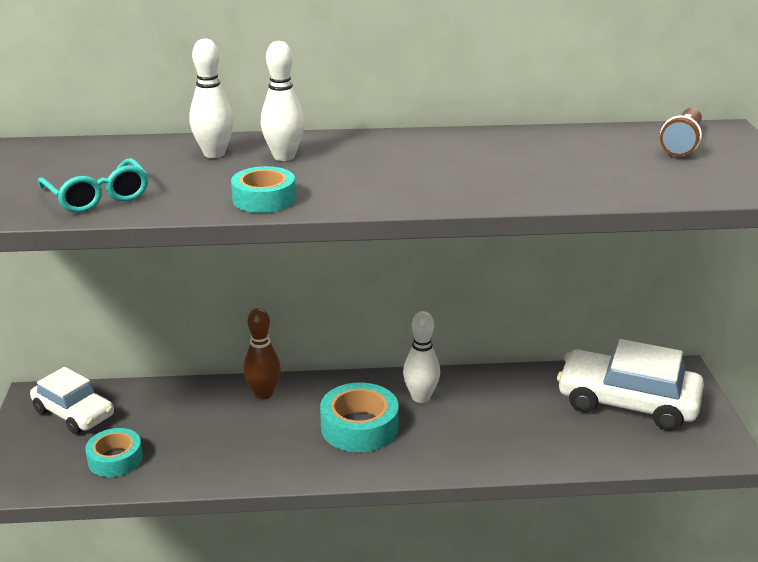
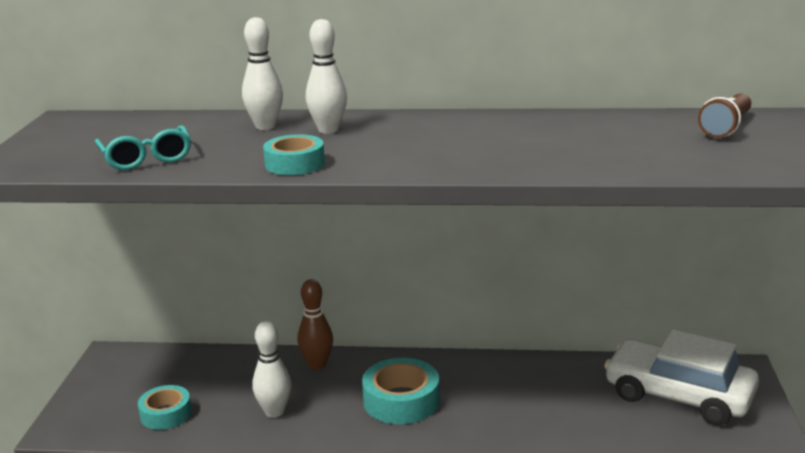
camera: 10 degrees right, 5 degrees down
(74, 413) = (139, 371): white car -> none
(421, 397) = (468, 377): white bowling pin -> white bowling pin (274, 412)

